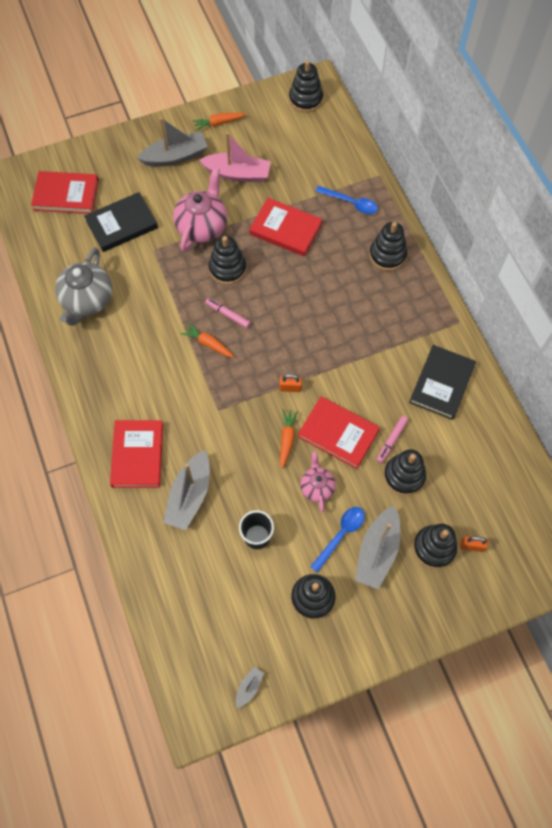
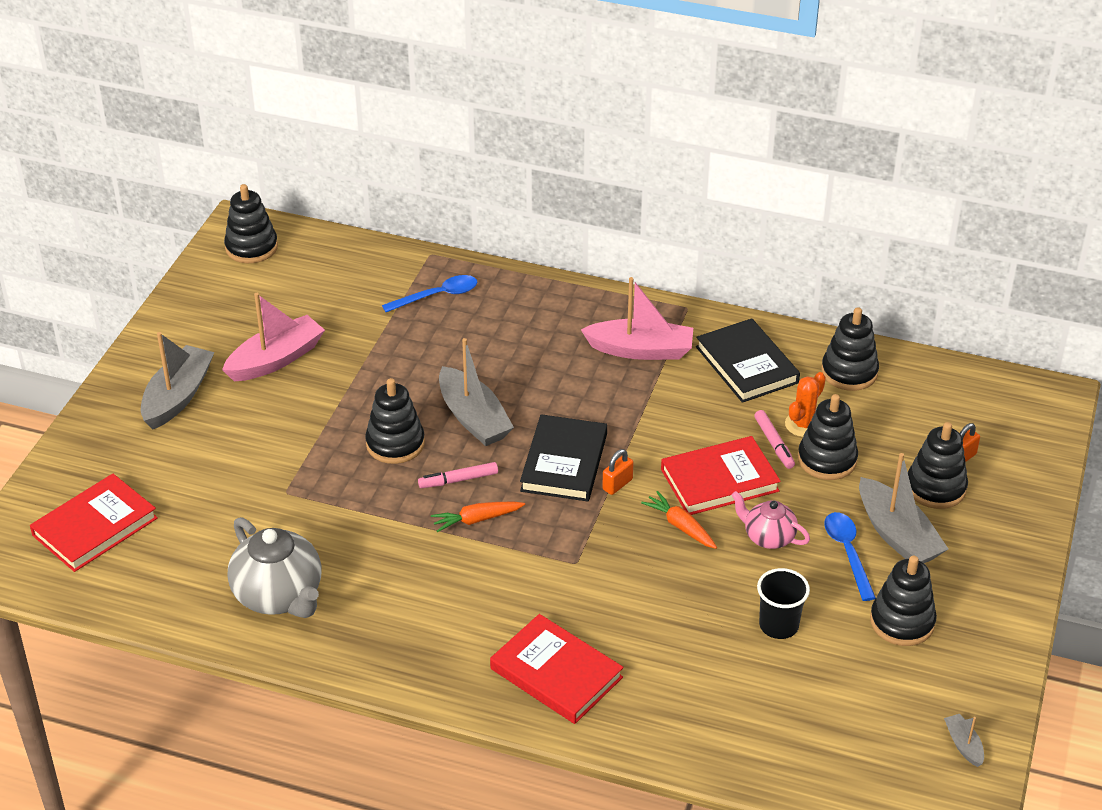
camera: 50 degrees left, 25 degrees down
(122, 224) = (210, 500): black book -> black book (564, 462)
(190, 495) = (663, 655): grey boat -> grey boat (473, 418)
(202, 226) = (309, 431): pink teapot -> none
(219, 123) = (183, 333): orange carrot -> none
(285, 229) = (404, 365): red book -> none
(387, 255) = (540, 309): black stacking toy -> black stacking toy (849, 372)
(402, 324) = (640, 350): none -> pink boat
(420, 445) = (803, 424): none -> orange cactus

